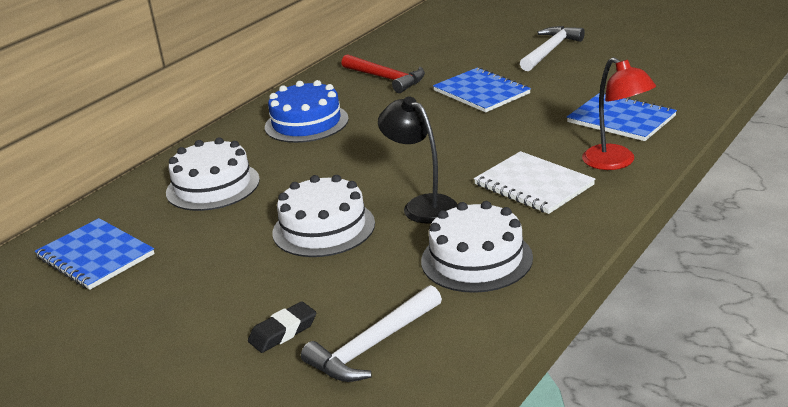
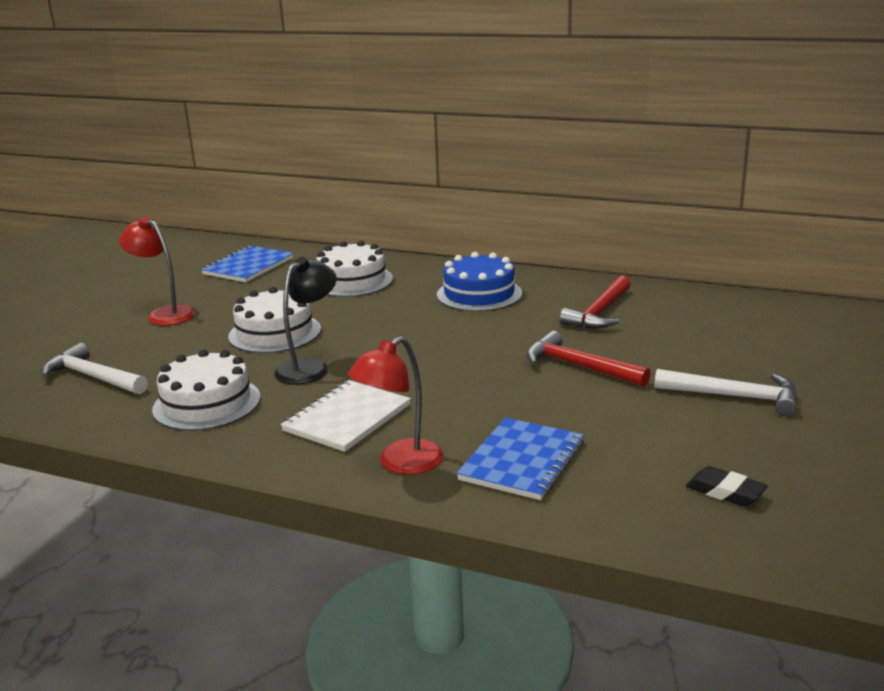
camera: 75 degrees right, 5 degrees down
(208, 310) = (164, 314): none -> red lamp
(283, 332) = (125, 343): black eraser -> black eraser (725, 492)
(481, 92) = (579, 366): blue notebook -> red hammer

